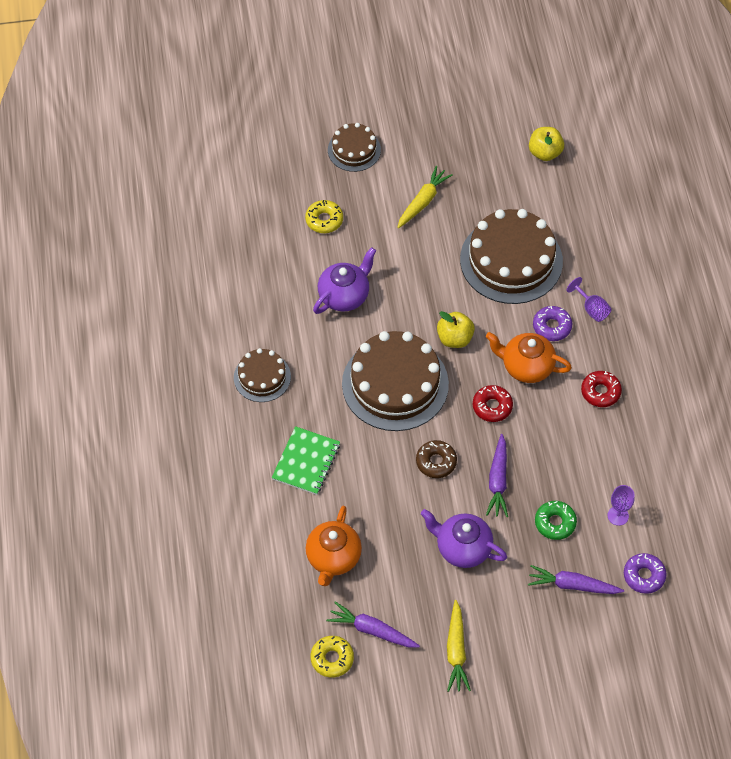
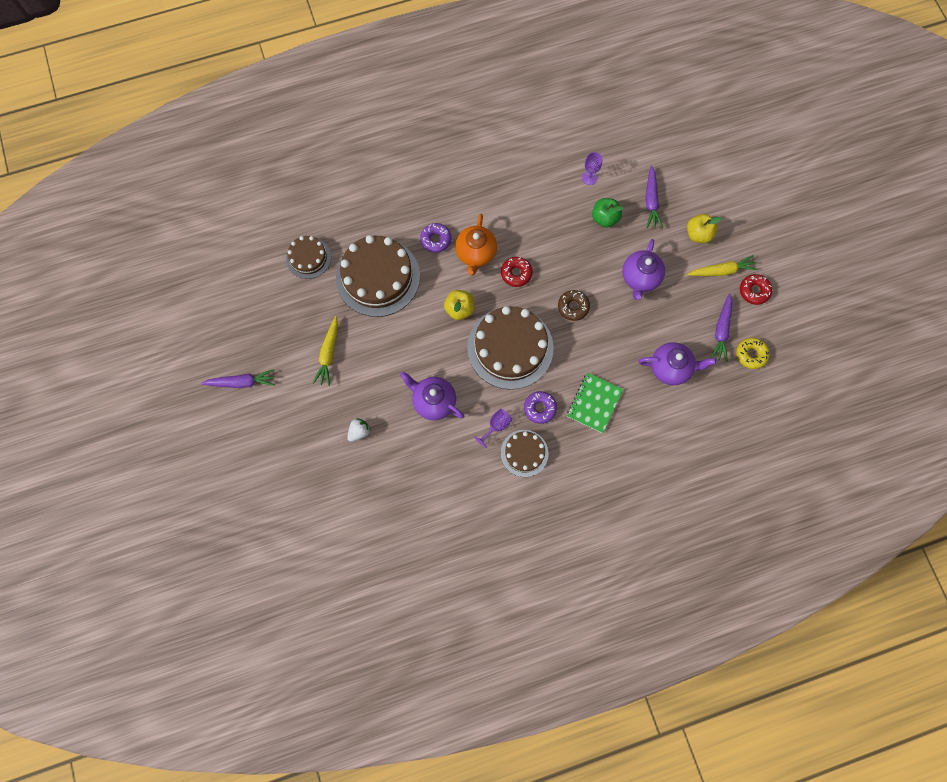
camera: 100 degrees left, 15 degrees up
(306, 462) = (594, 403): green notebook -> green notebook turned 75 degrees counterclockwise
(324, 220) = (359, 432): yellow donut -> white strawberry
(333, 558) = (671, 368): orange teapot -> purple teapot
(354, 150) = (280, 420): brown cake -> brown cake (308, 258)
(423, 201) = (328, 354): yellow carrot -> yellow carrot turned 105 degrees counterclockwise
(498, 480) = (579, 261): purple carrot -> purple carrot (242, 382)
(545, 153) = (265, 265): yellow apple -> yellow apple (698, 234)
(555, 523) = (604, 218): green donut -> green apple
(591, 309) = (414, 213): purple goblet -> purple goblet (496, 426)
(600, 392) = (488, 199): red donut -> red donut (754, 291)
(644, 576) = (632, 157): purple donut -> purple donut (540, 408)

